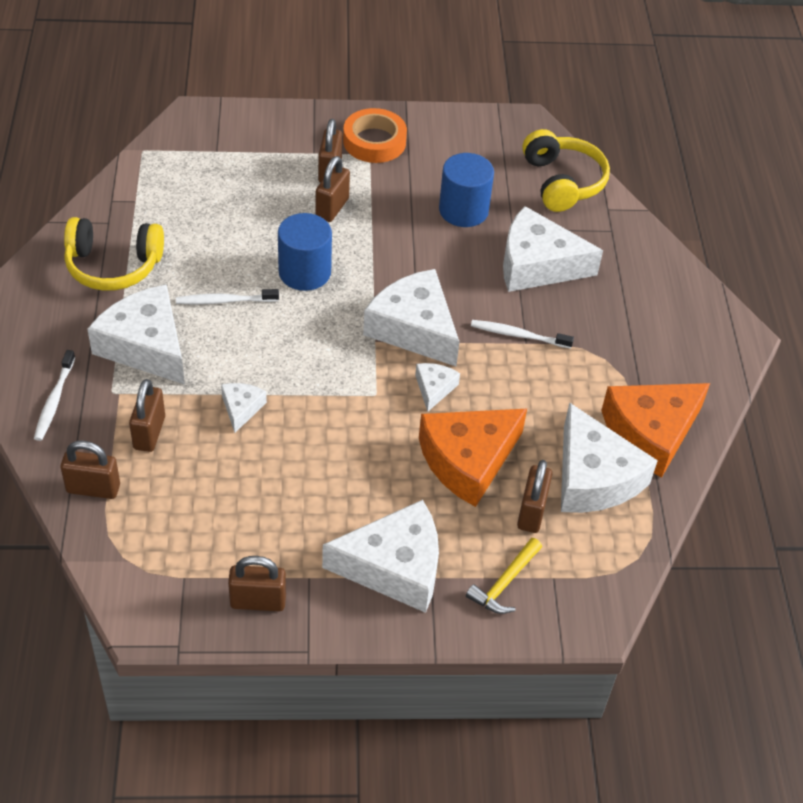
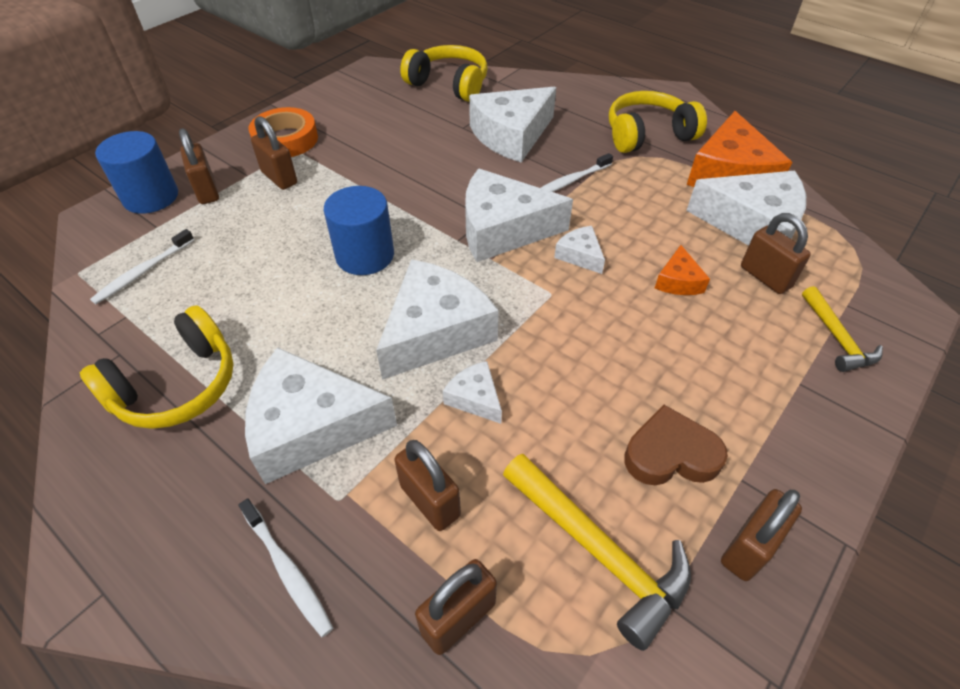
camera: 45 degrees left, 0 degrees up
(188, 529) = (598, 551): none -> yellow hammer
(224, 301) = (330, 328): white toothbrush -> white toothbrush (143, 272)
(294, 531) = (670, 454): none -> brown heart
(332, 208) = (318, 199): brown padlock -> brown padlock (207, 191)
(394, 567) = (770, 402): white cheese -> white cheese (435, 331)
(463, 210) = (415, 138): blue cylinder -> blue cylinder (151, 197)
(468, 460) = (678, 281): orange cheese -> orange cheese, size x0.47
(646, 351) = (647, 135): none -> yellow headphones

